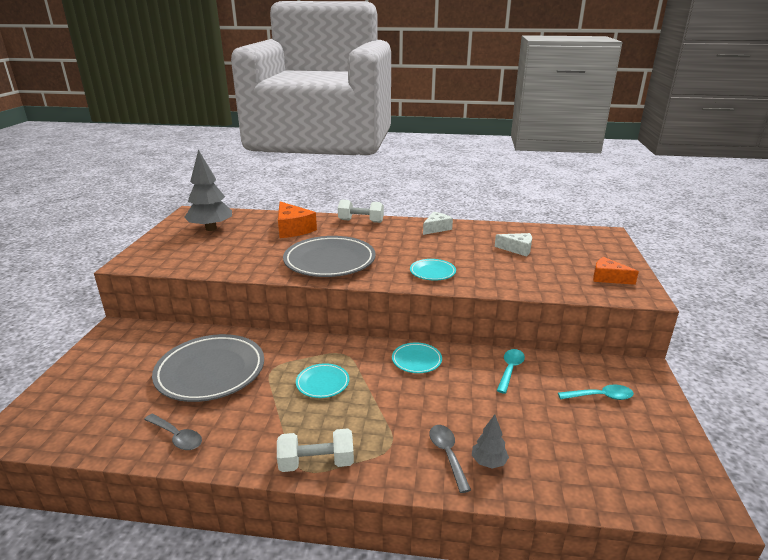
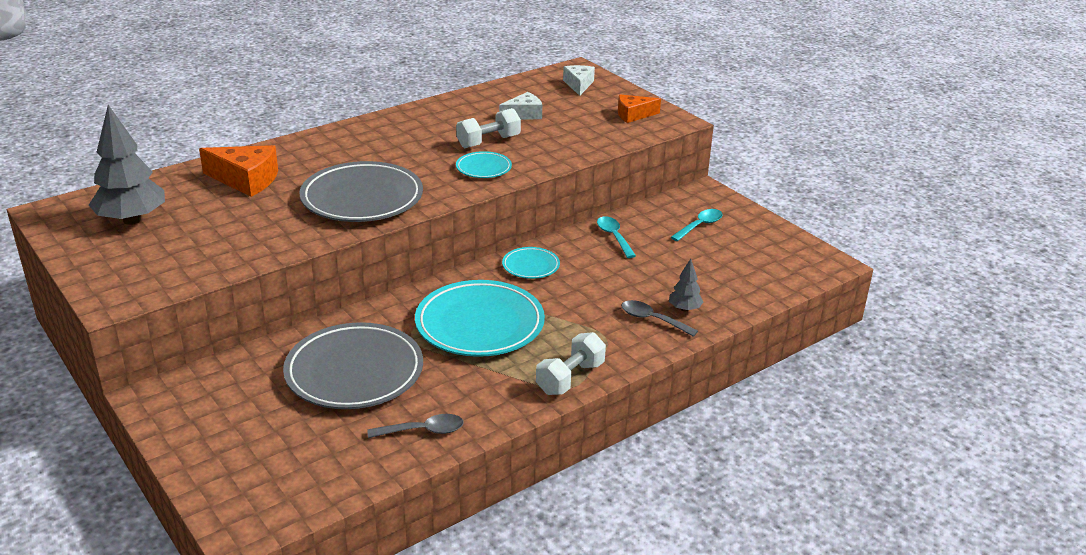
camera: 45 degrees left, 5 degrees up
(322, 383) = (479, 324): turquoise plate -> turquoise plate, size x2.06
(361, 221) = (312, 140): white dumbbell -> white dumbbell (488, 142)
(436, 228) = (411, 120): white cheese -> white cheese (578, 85)

